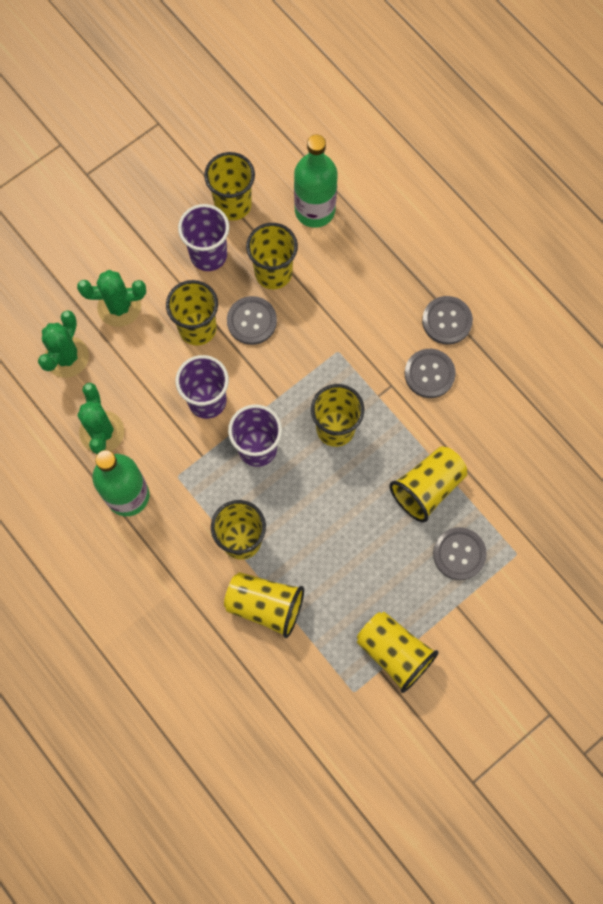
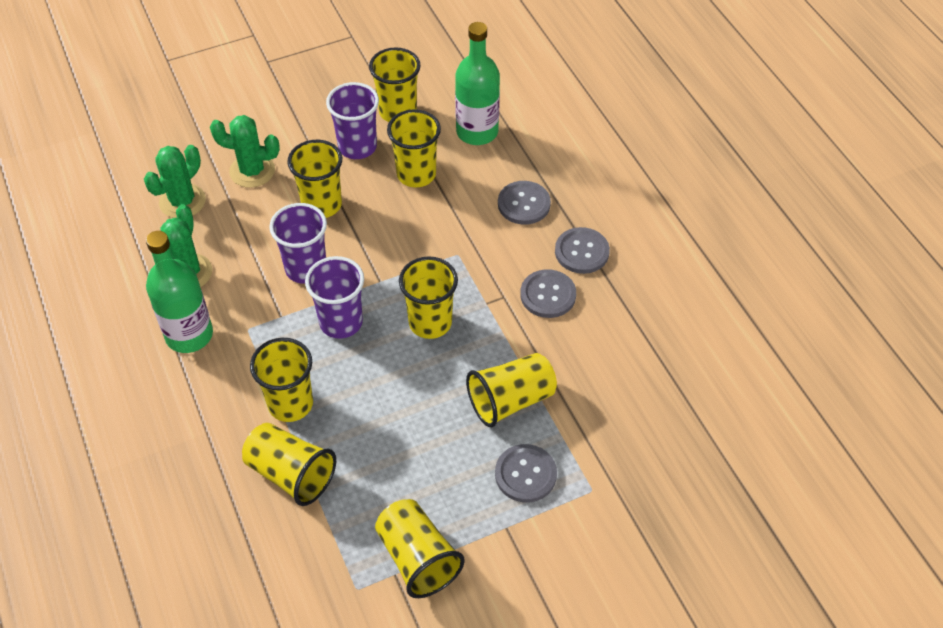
camera: 15 degrees right, 20 degrees down
(252, 321) = (379, 210): grey button -> grey button (524, 204)

